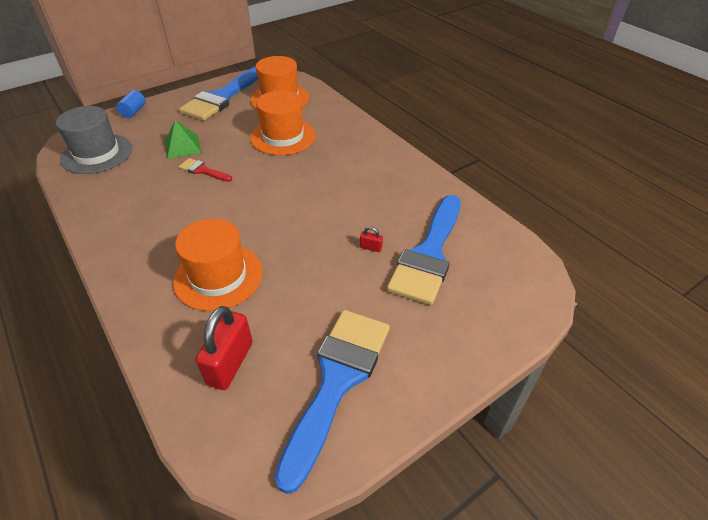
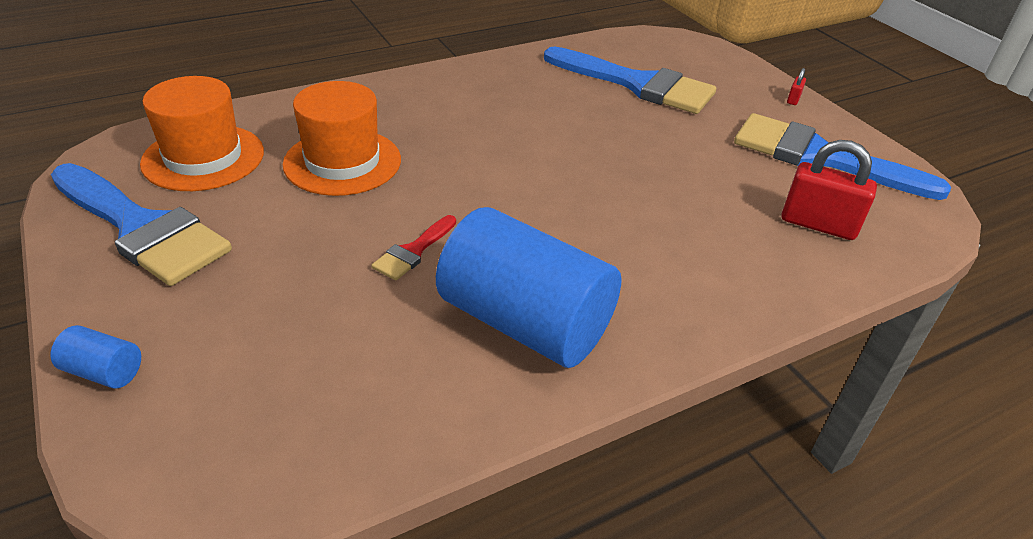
camera: 85 degrees left, 5 degrees down
(97, 154) = (280, 420): grey hat -> none
(141, 213) = (525, 322): none -> blue cylinder
(183, 146) = (316, 279): green pyramid -> none
(218, 276) = (679, 233): orange hat -> none
(370, 248) = (625, 116): red padlock -> red padlock (793, 99)

